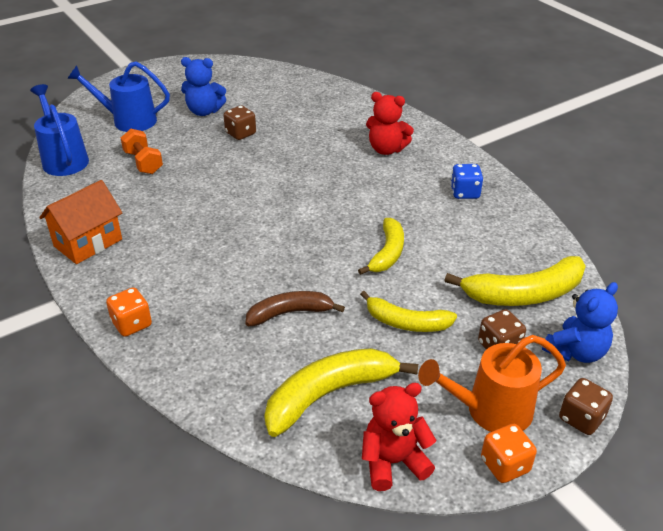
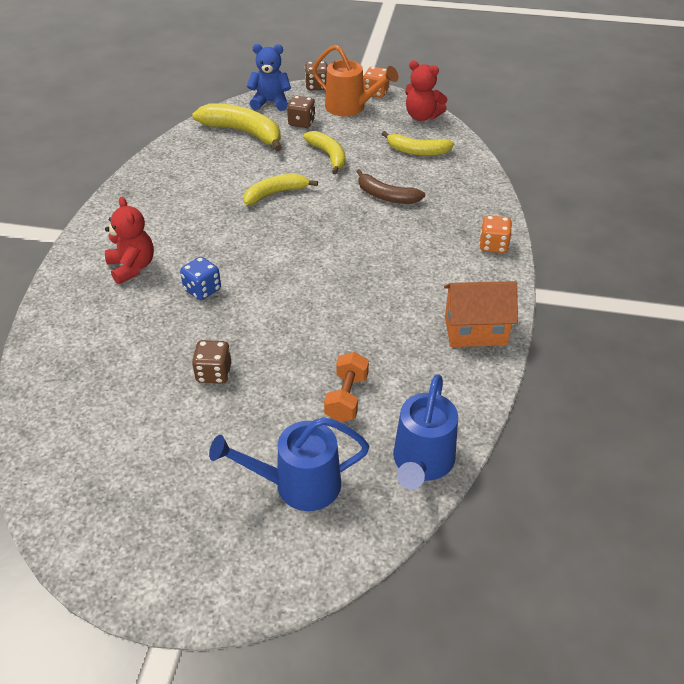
camera: 135 degrees left, 5 degrees up
(128, 121) = (297, 485): blue watering can -> blue watering can turned 120 degrees clockwise
(204, 111) = (203, 438): blue teddy bear -> none
(329, 394) = (417, 151): yellow banana -> yellow banana, size x0.65
(464, 193) = (154, 199): blue dice -> blue dice (202, 290)

